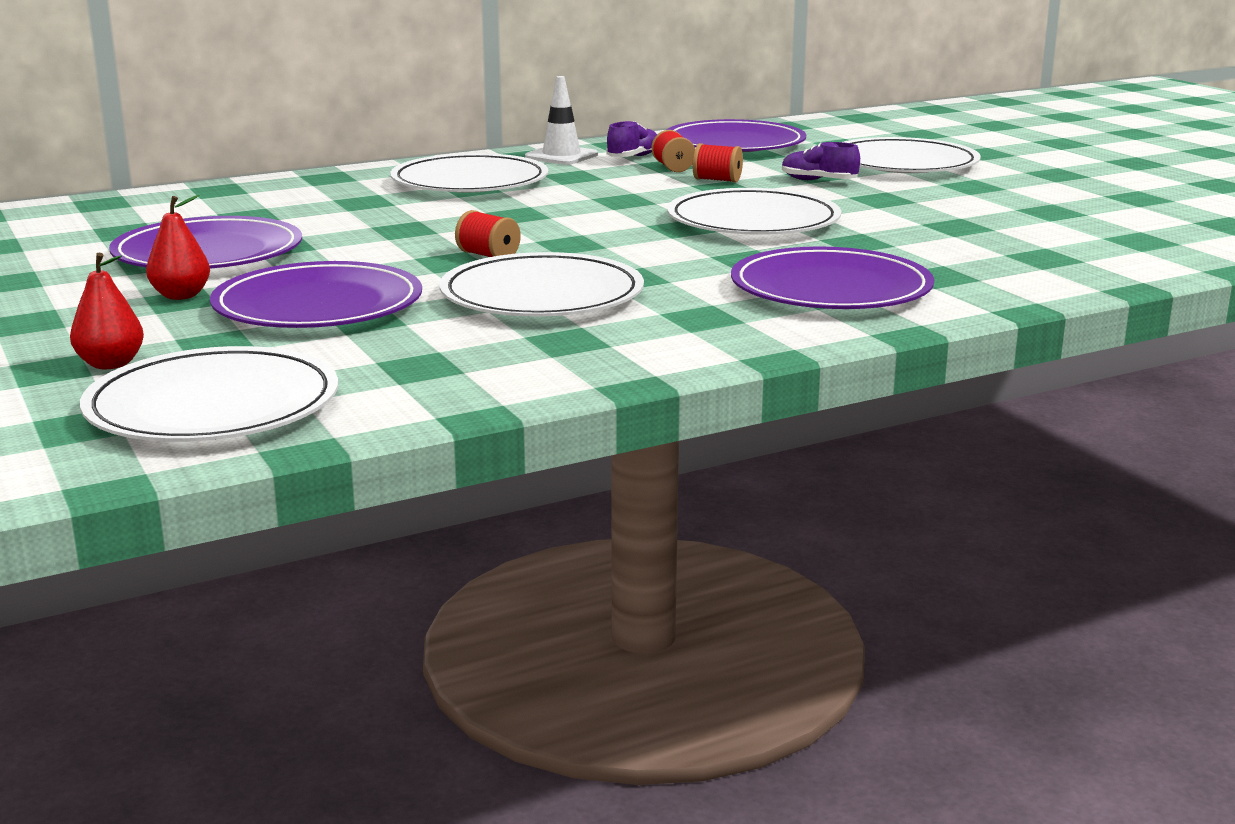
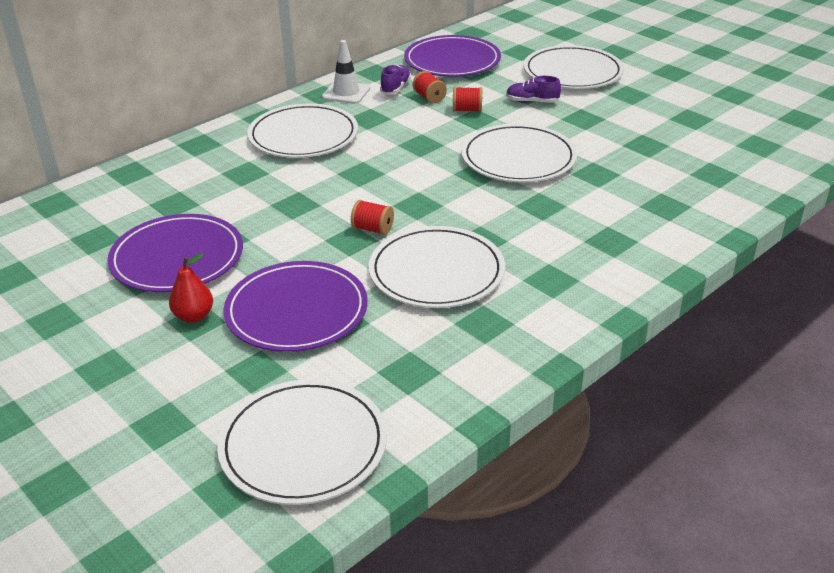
camera: 15 degrees left, 15 degrees up
(110, 364) = (201, 410): red pear -> none
(830, 288) = (610, 232): purple plate -> none

